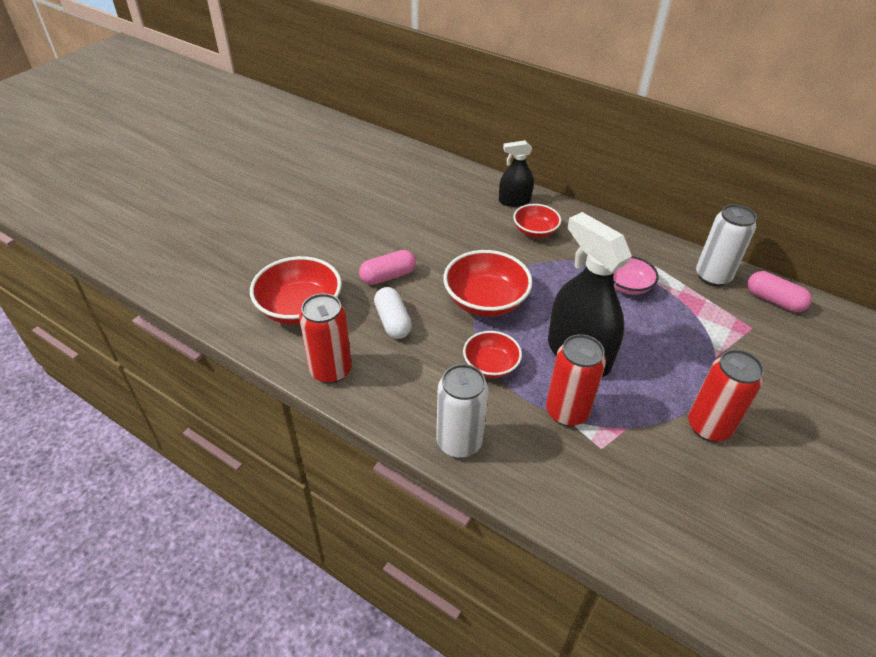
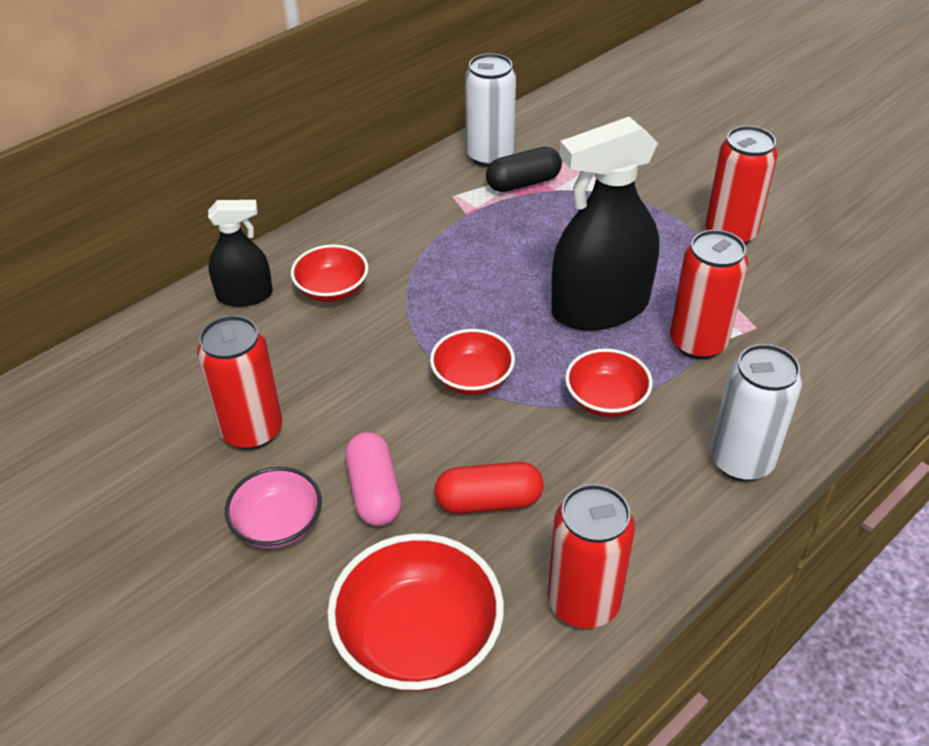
camera: 75 degrees left, 0 degrees up
(393, 322) = (489, 501): white capsule -> red capsule
(417, 226) = (252, 430): none -> red can
(485, 301) = (472, 378): red bowl -> red bowl, size x0.61
(514, 201) = (245, 295): black spray bottle -> black spray bottle turned 105 degrees counterclockwise
(627, 286) = (484, 230): pink bowl -> pink bowl (278, 524)
(693, 298) = (523, 183): none -> black capsule
(773, 300) = (545, 125): pink capsule -> none

